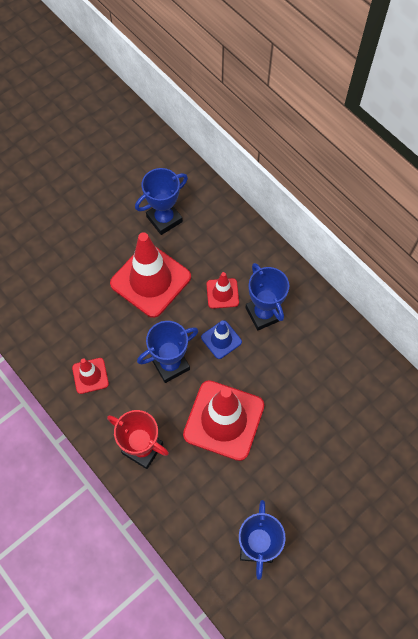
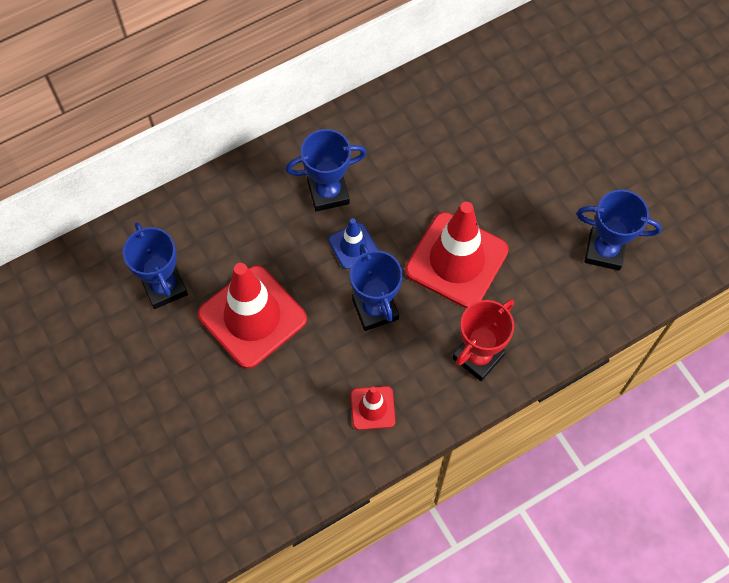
camera: 80 degrees left, 0 degrees up
(222, 293) = (290, 234): red traffic cone -> none

